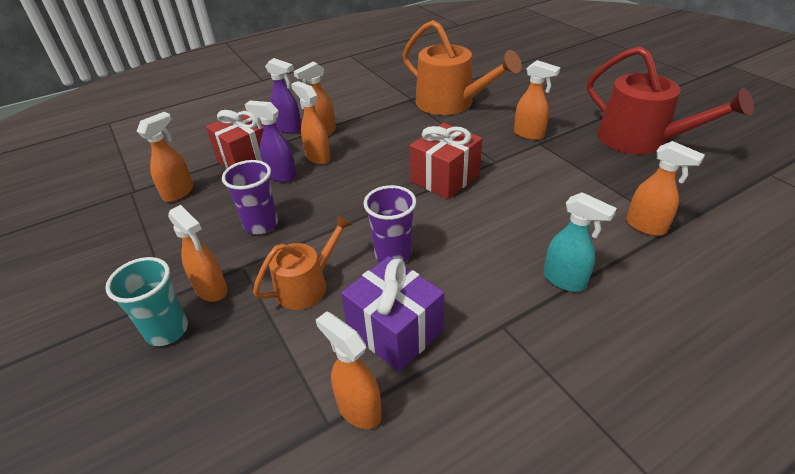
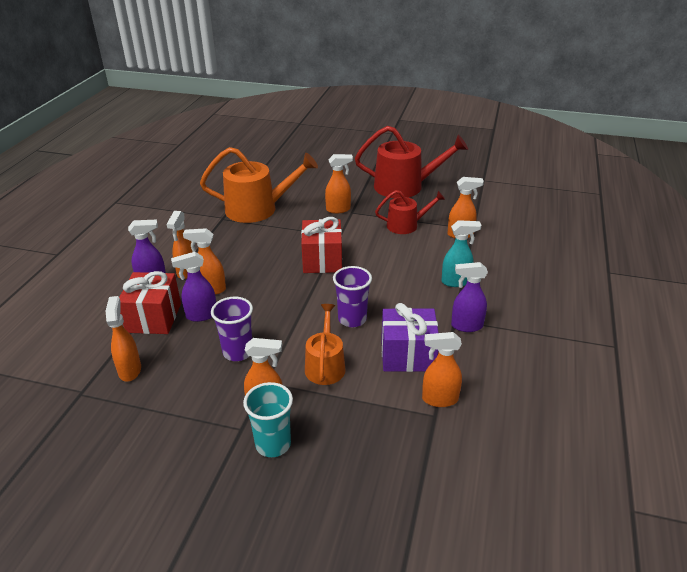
camera: 45 degrees left, 5 degrees down
(507, 343) = (466, 326): none -> purple spray bottle
(586, 183) = (406, 225): none -> red watering can

